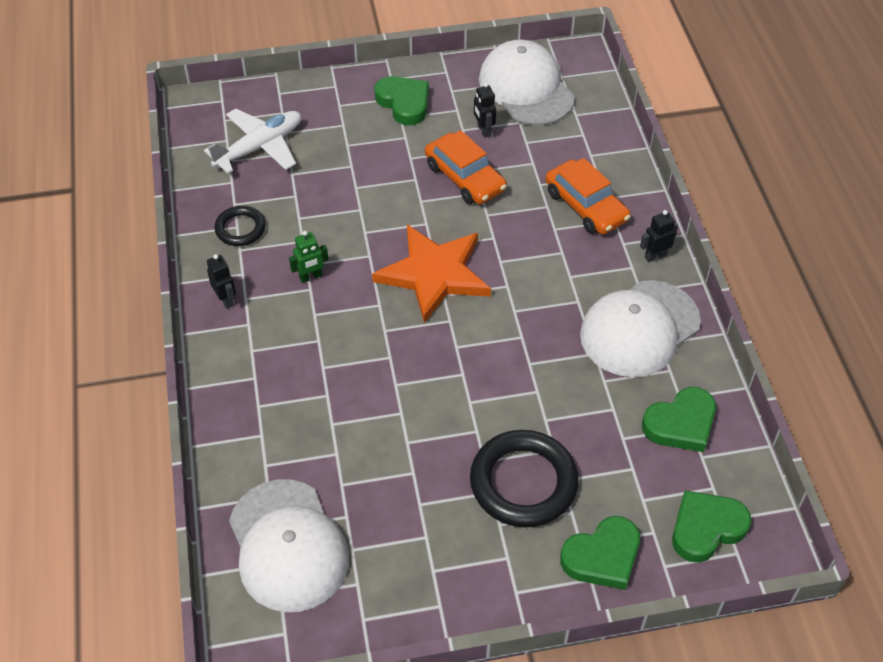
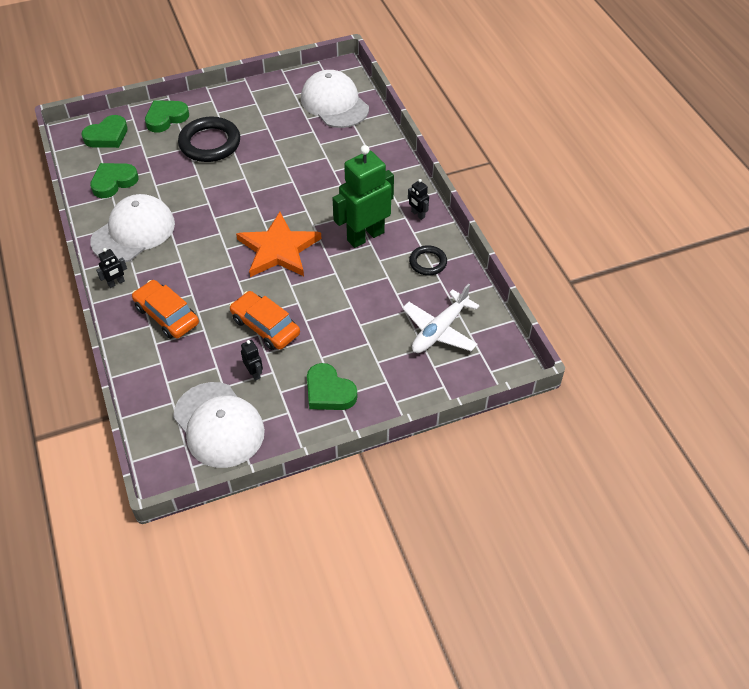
camera: 170 degrees right, 0 degrees up
(311, 277) = (365, 236): green robot -> green robot, size x2.41

